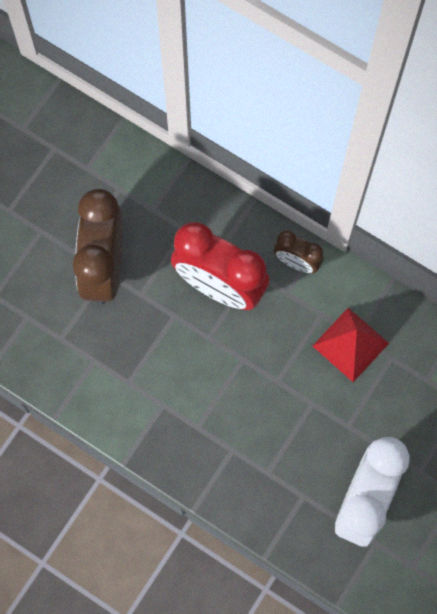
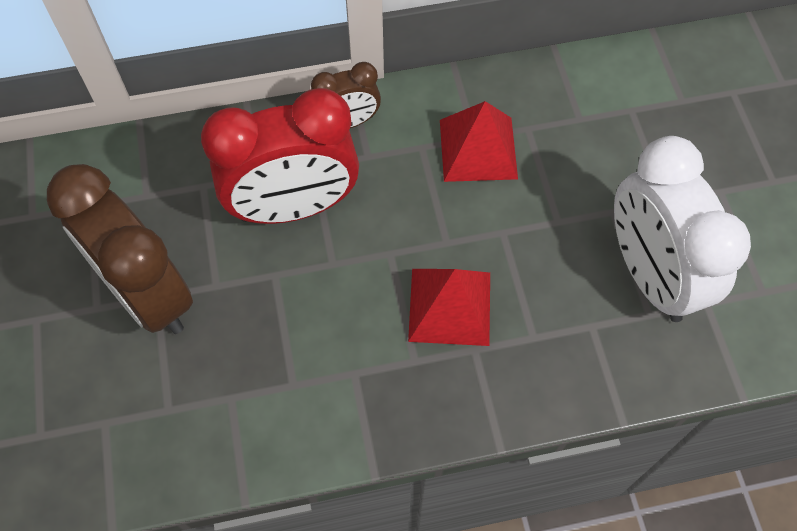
camera: 45 degrees left, 10 degrees down
(243, 416) = (449, 306): none -> red pyramid

